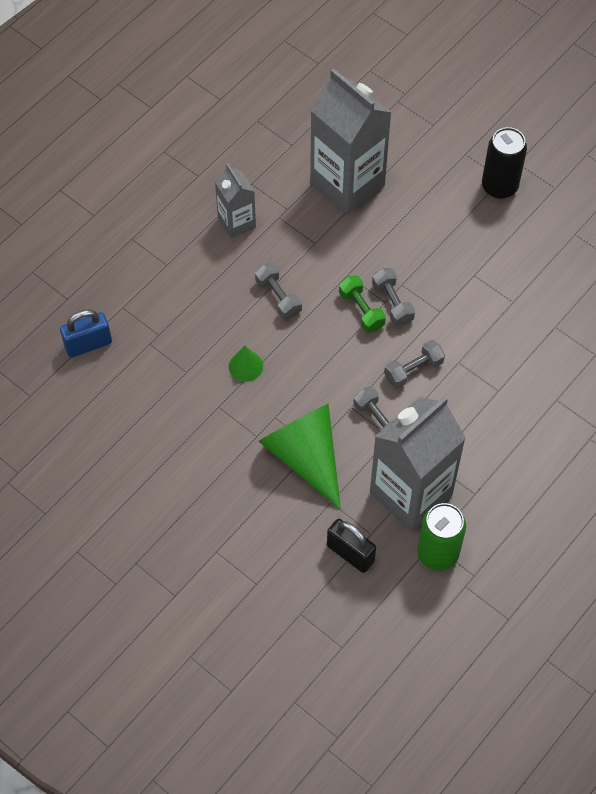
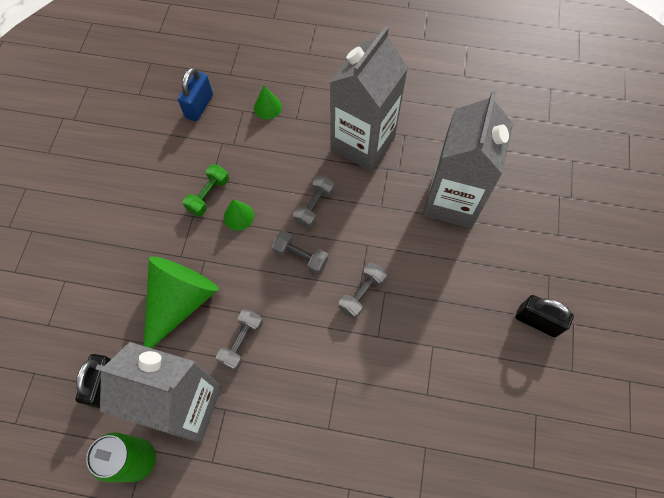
camera: 60 degrees right, 5 degrees up
(88, 344) = (199, 106): blue padlock -> blue padlock turned 75 degrees clockwise
(135, 283) = (267, 107): none -> green cone
(236, 222) = (362, 143): grey carton -> grey carton, size x1.90
(361, 310) = (340, 273): green dumbbell -> green dumbbell (208, 195)
(413, 370) = (307, 344): grey dumbbell -> grey dumbbell (300, 257)
(499, 186) = (537, 321): black can -> black padlock

